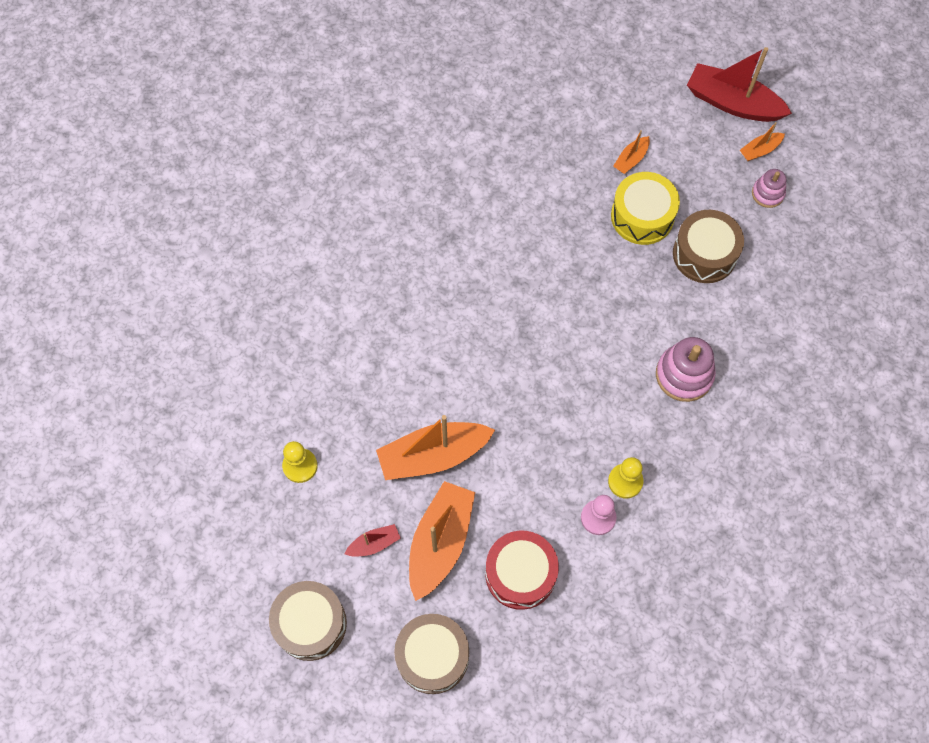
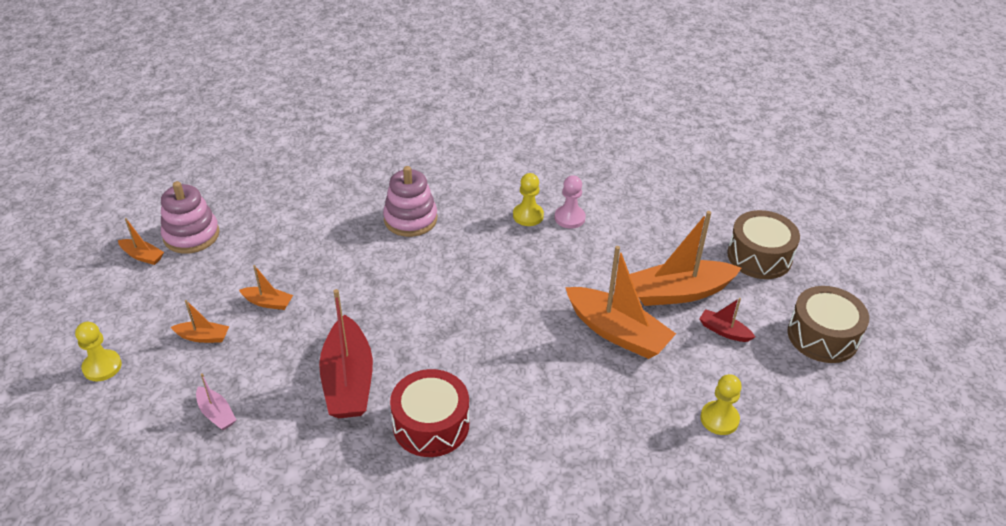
camera: 125 degrees left, 25 degrees down
(520, 574) = (652, 239): red drum -> red drum (431, 425)
(545, 141) = (216, 414): none -> pink boat
(641, 88) = (102, 367): none -> yellow pawn
(642, 216) = (268, 302): yellow drum -> orange boat
(704, 254) = (283, 249): brown drum -> none
(732, 103) = (90, 293): red boat -> red boat (348, 380)
(767, 193) = (191, 235): pink stacking toy -> pink stacking toy, size x1.66

